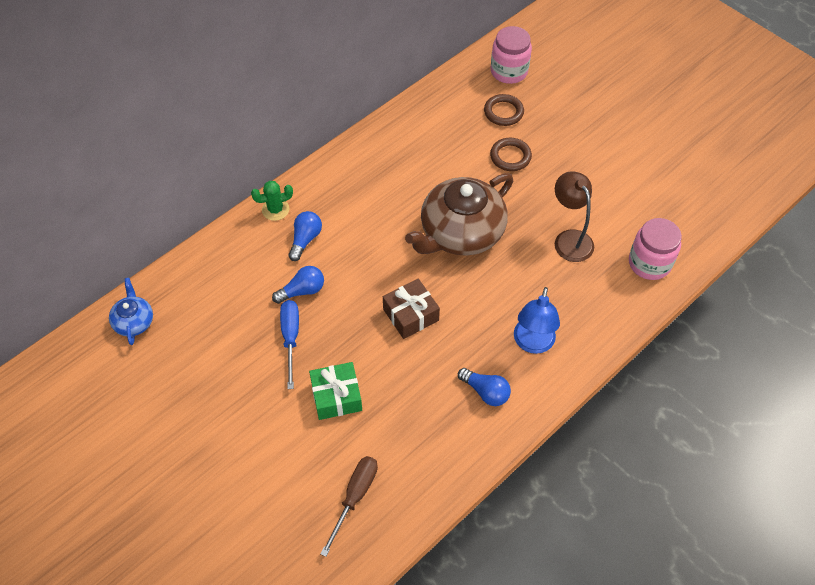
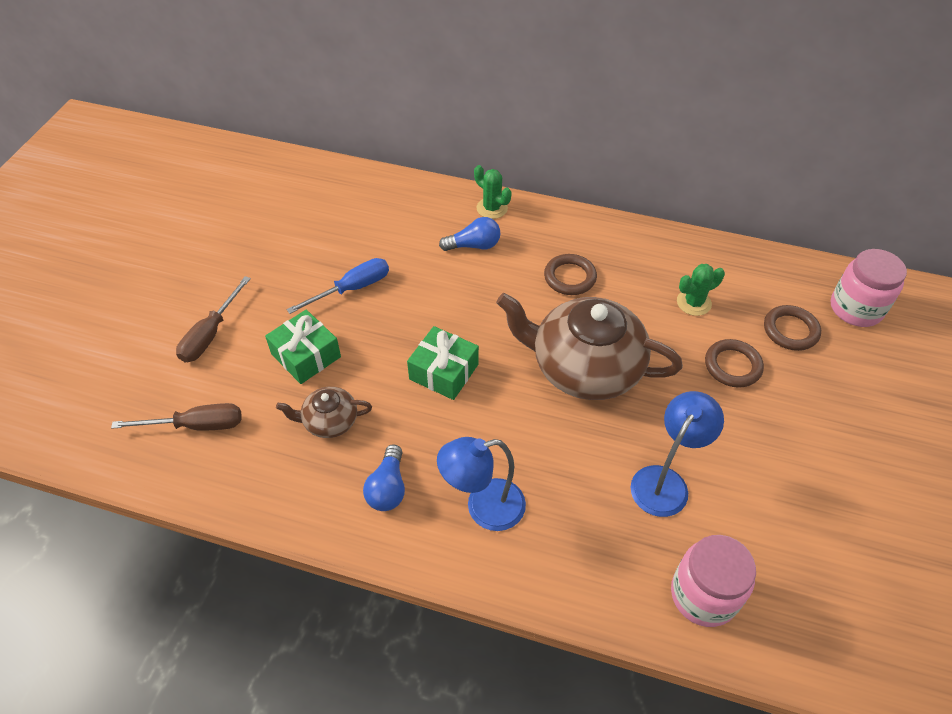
camera: 60 degrees right, 5 degrees down
(134, 321) = (302, 178): blue teapot -> none
(267, 456) = (210, 334): none -> brown screwdriver
(302, 291) = (412, 271): blue light bulb -> none
(378, 199) = (570, 277): none -> brown ring
(408, 405) = (329, 421): none -> brown teapot
(411, 315) = (444, 372): brown gift -> green gift
(449, 145) = (693, 303): none -> green cactus
(569, 239) = (665, 481): brown lamp -> blue lamp

